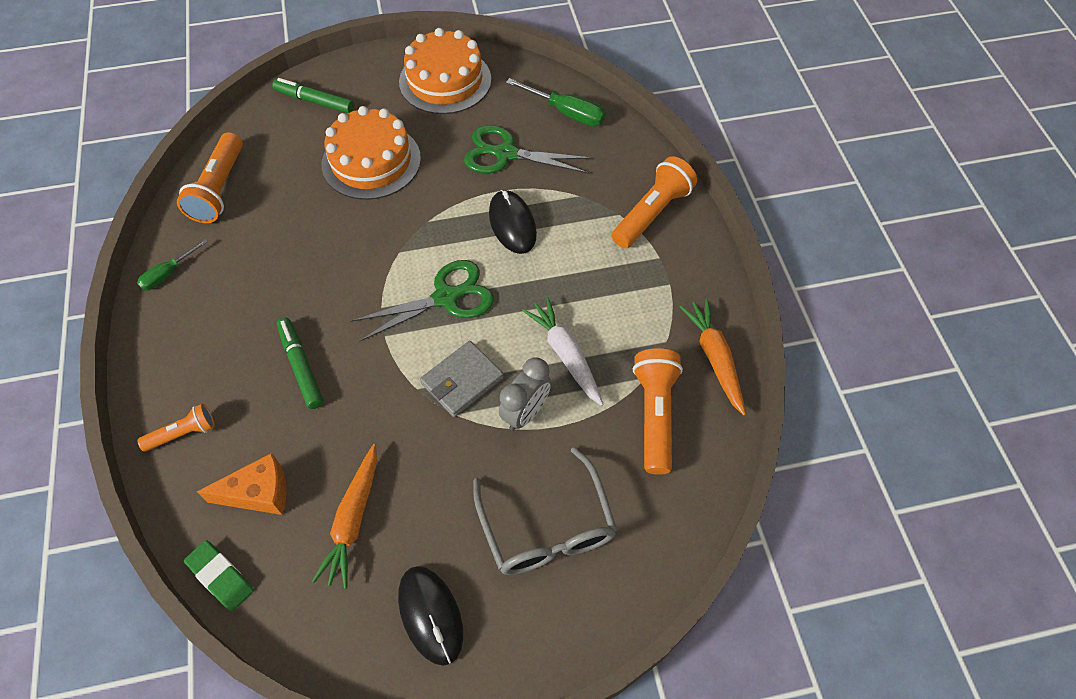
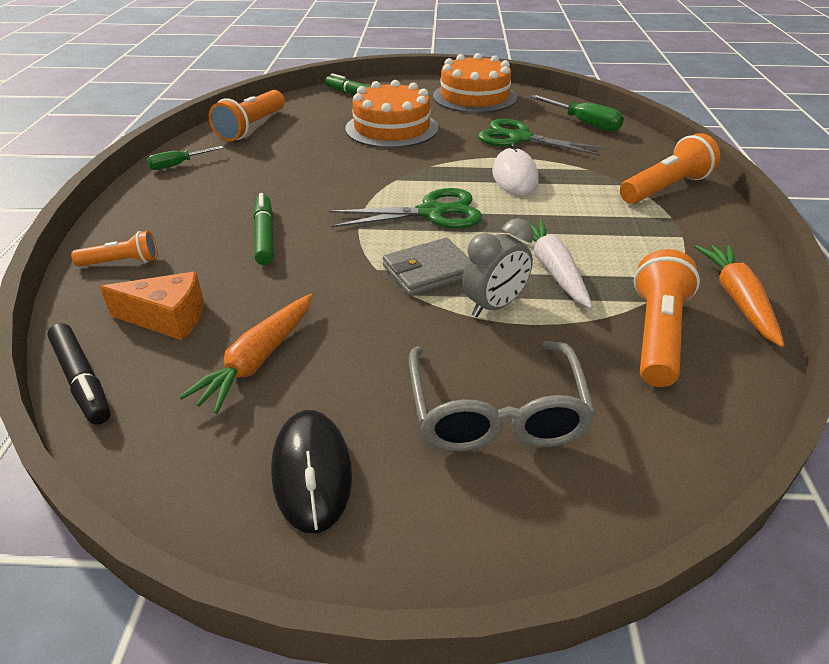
camera: 15 degrees right, 20 degrees down
(220, 577) = (82, 380): green eraser -> black marker
(512, 224) = (514, 177): black mouse -> white mouse

